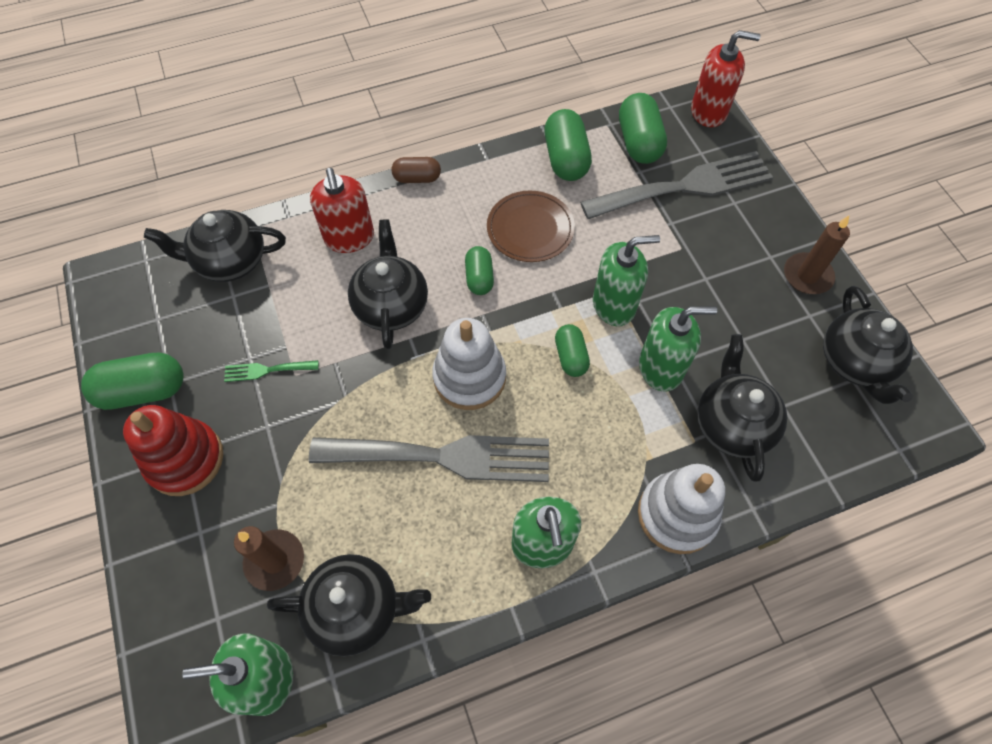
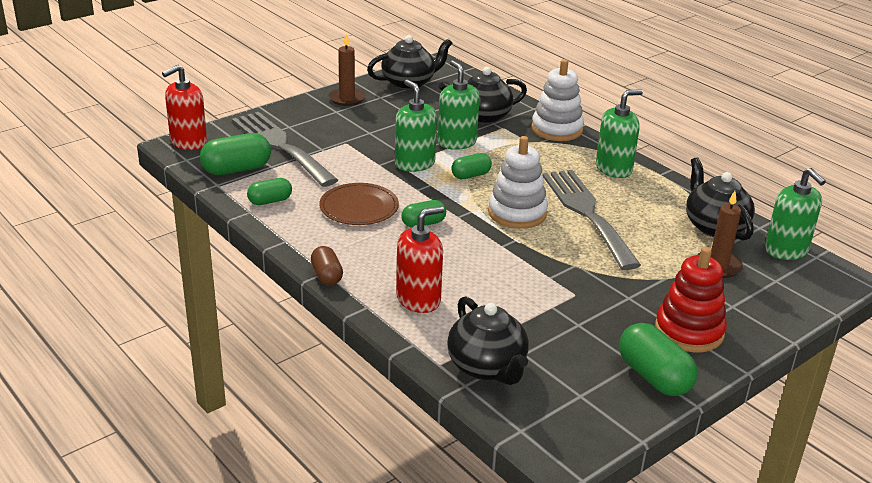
camera: 110 degrees left, 30 degrees down
(266, 370) = (582, 311): green fork -> none
(391, 305) = (477, 261): black teapot -> none
(566, 159) = (270, 201): green capsule -> green capsule, size x0.61
(708, 112) = (188, 142): red soap dispenser -> red soap dispenser turned 120 degrees counterclockwise

